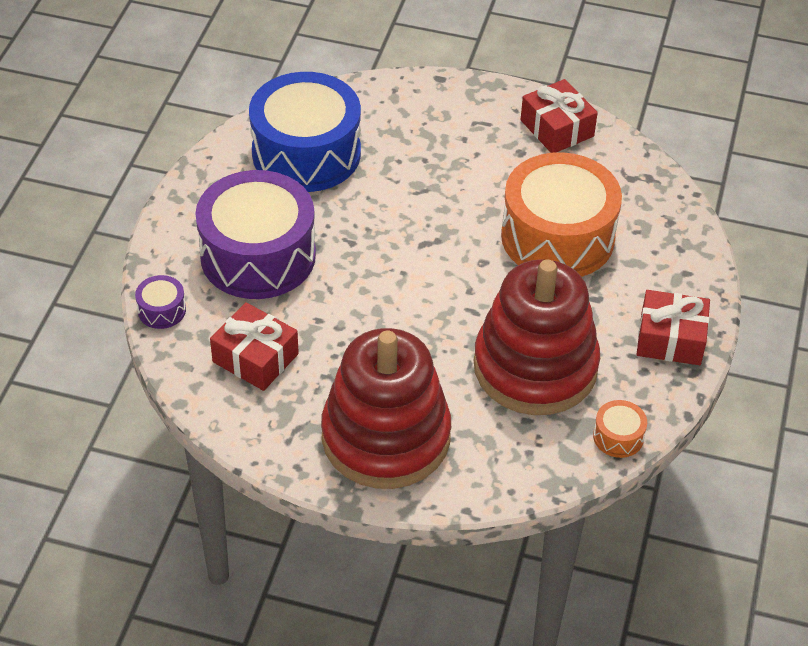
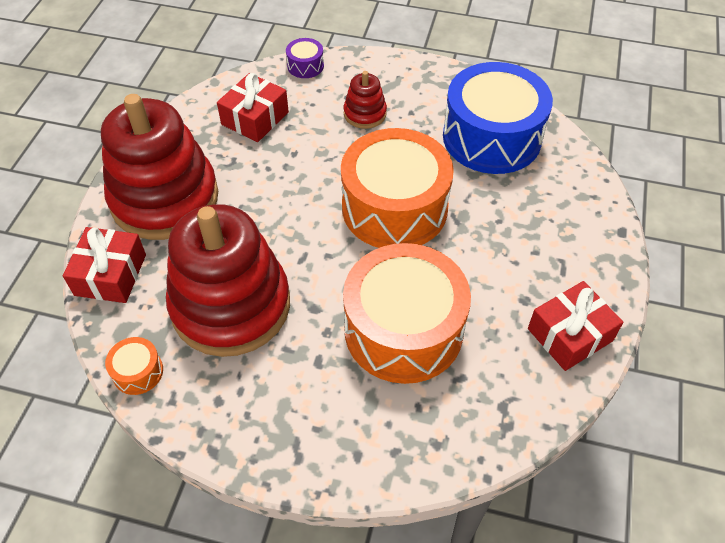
camera: 90 degrees right, 5 degrees up
(258, 255) = (365, 114): purple drum -> red stacking toy
(405, 236) = (394, 208): none -> orange drum
(670, 339) = (260, 430): red gift -> red gift (110, 275)

